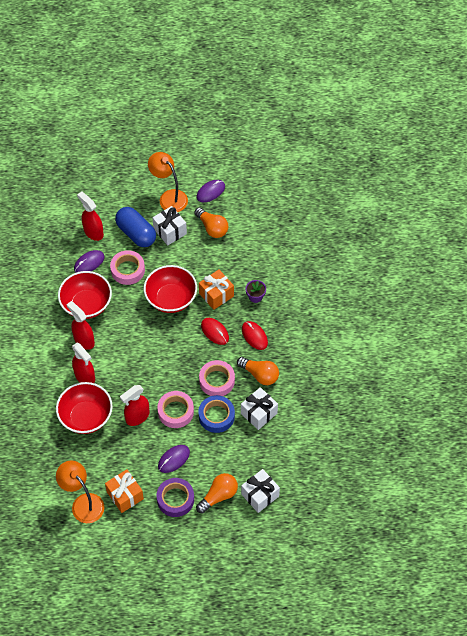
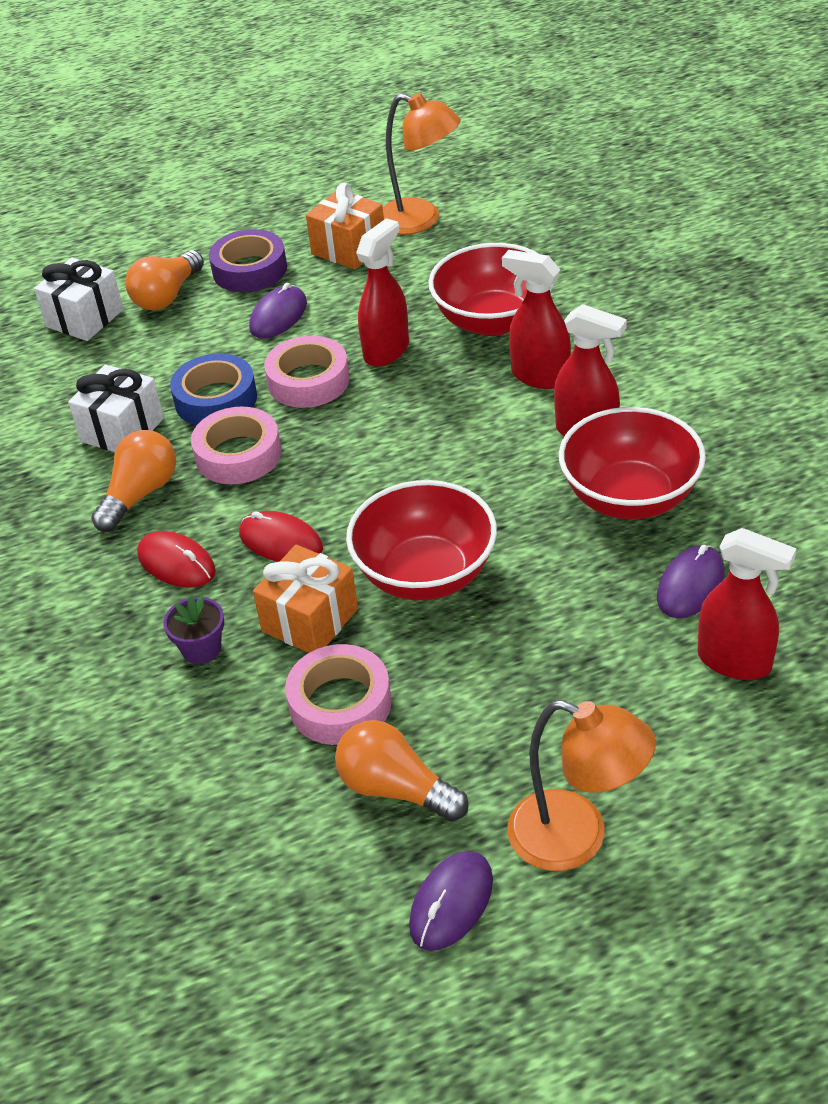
camera: 165 degrees right, 15 degrees down
(128, 270) = (577, 601): pink tape -> pink tape (340, 703)
(136, 233) = (612, 698): blue capsule -> none
(170, 231) = (518, 737): white gift -> none
(260, 374) = (140, 494): orange light bulb -> orange light bulb turned 105 degrees clockwise

